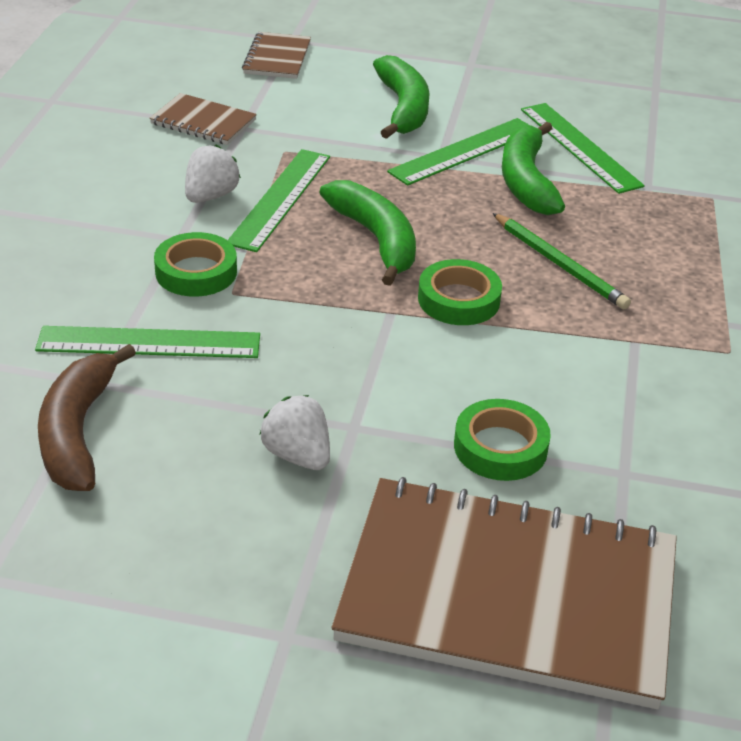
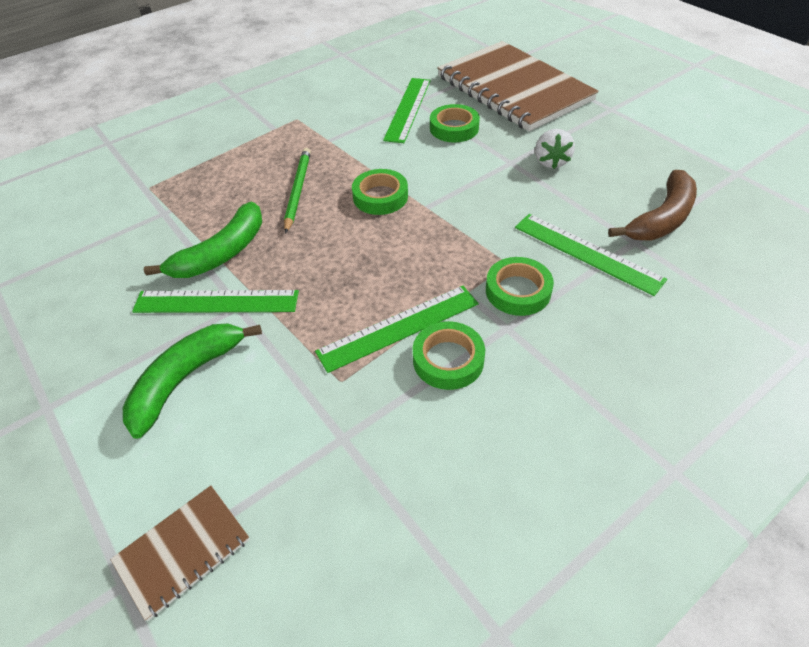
camera: 135 degrees left, 10 degrees up
(203, 122) = (368, 470): brown notebook -> none
(210, 196) = (448, 360): white strawberry -> green tape
(376, 239) = (375, 257): green banana -> none
(579, 147) = (142, 262): green ruler -> green ruler (408, 109)

